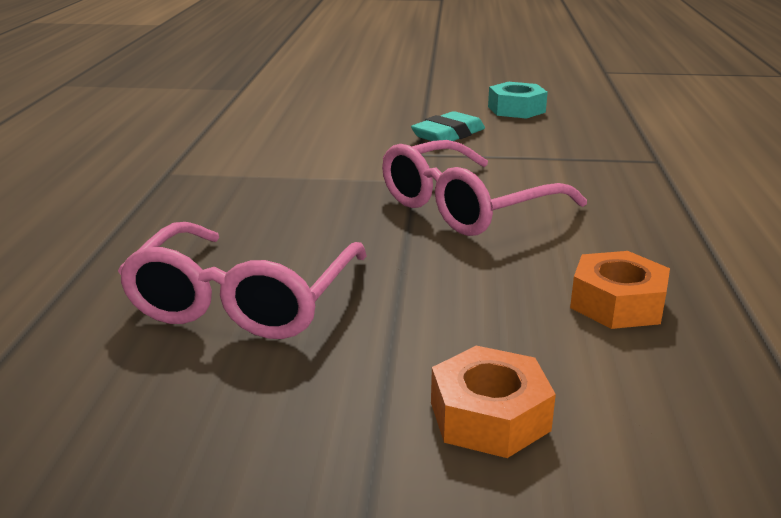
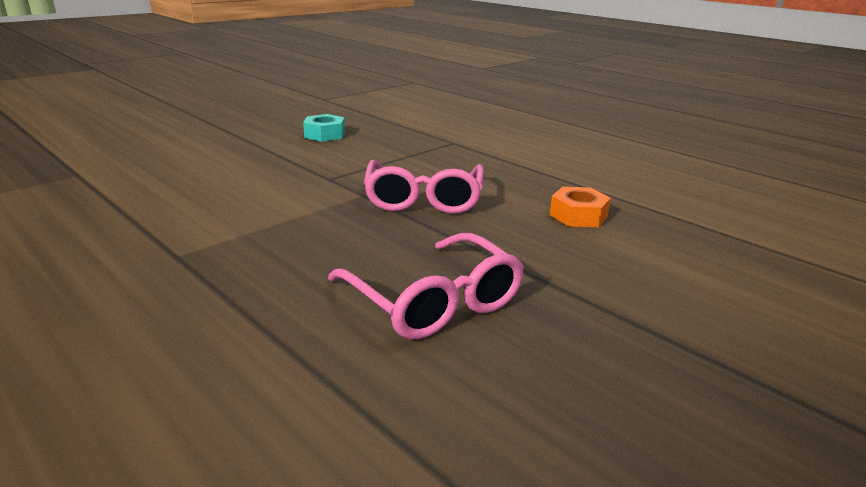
camera: 50 degrees left, 0 degrees up
(448, 134) = (319, 161): turquoise eraser -> none
(489, 416) = (641, 285): orange nut -> none

